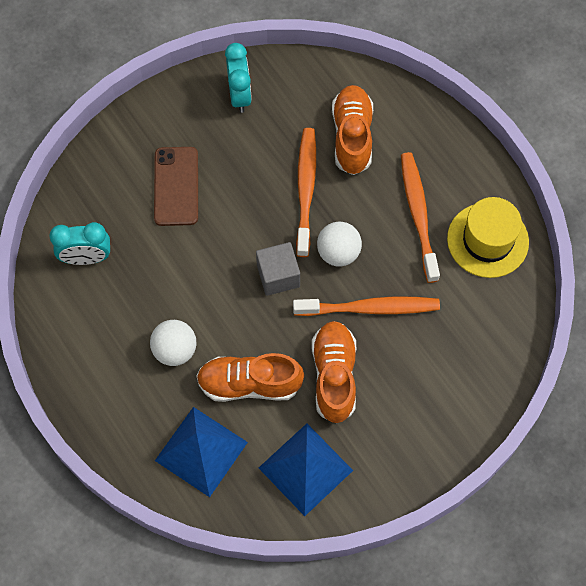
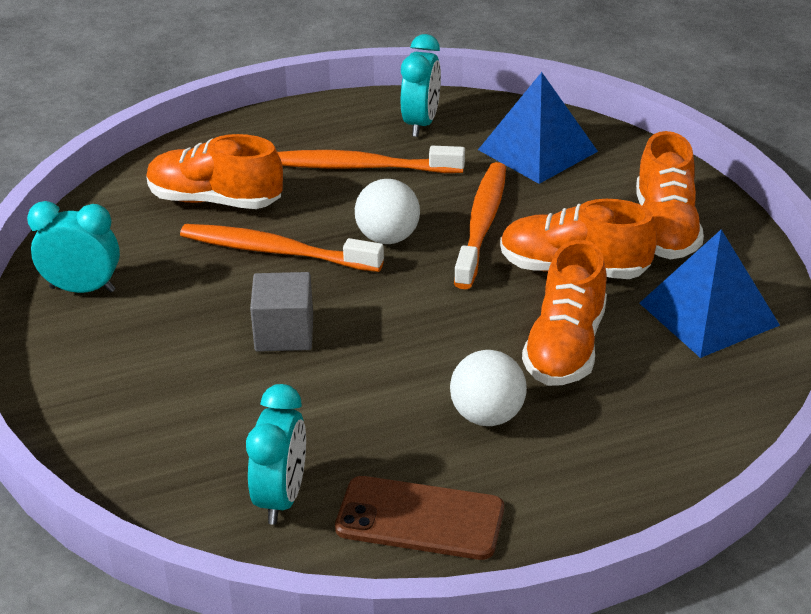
camera: 75 degrees left, 30 degrees down
(176, 186) = (201, 376): brown phone -> brown phone (420, 519)
(201, 451) = (664, 411): blue pyramid -> blue pyramid (538, 150)
(278, 276) = (401, 295): grey cube -> grey cube (284, 333)
(398, 430) = (665, 228): none -> orange shoe
(487, 240) = (421, 124): yellow hat -> turquoise clock

